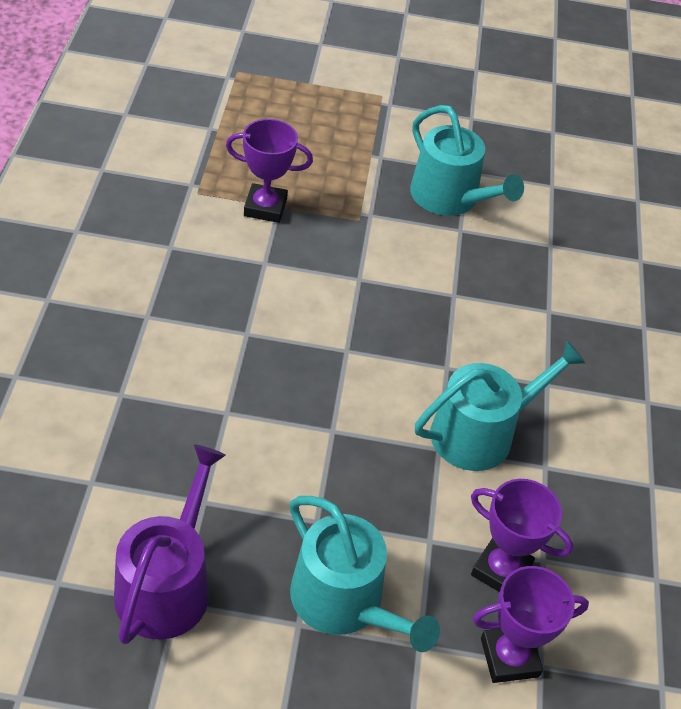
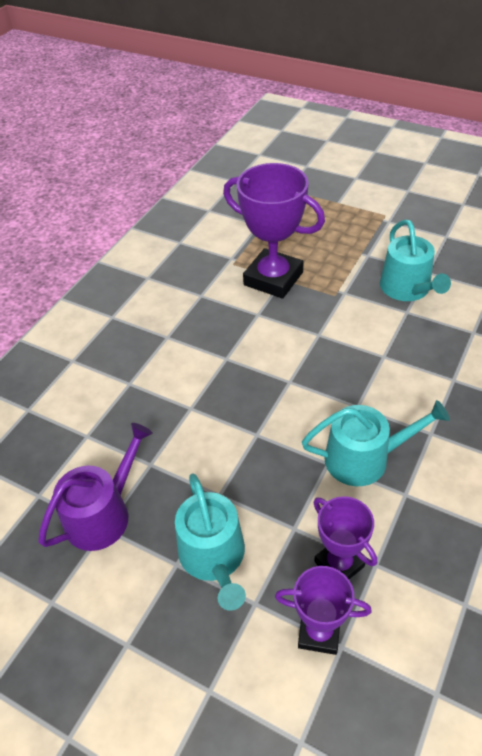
camera: 30 degrees right, 0 degrees up
(265, 207) = (273, 278): purple trophy -> purple trophy, size x1.77

